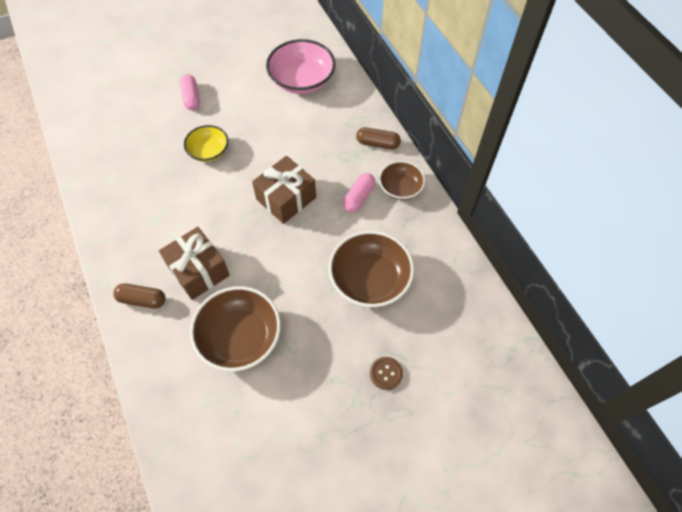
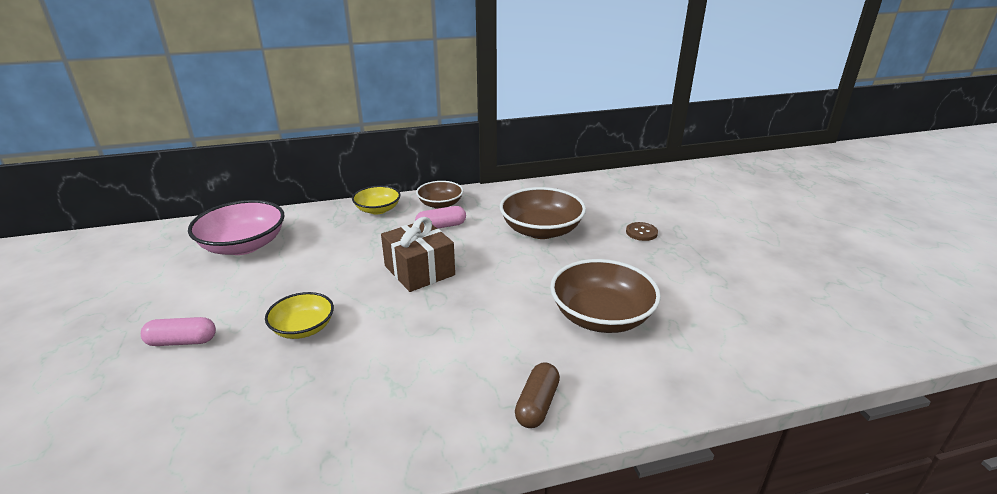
camera: 80 degrees left, 30 degrees down
(198, 271) = (502, 346): brown gift -> none
(358, 197) = (441, 226): pink capsule -> pink capsule turned 60 degrees counterclockwise
(377, 143) = (378, 209): brown capsule -> yellow bowl

